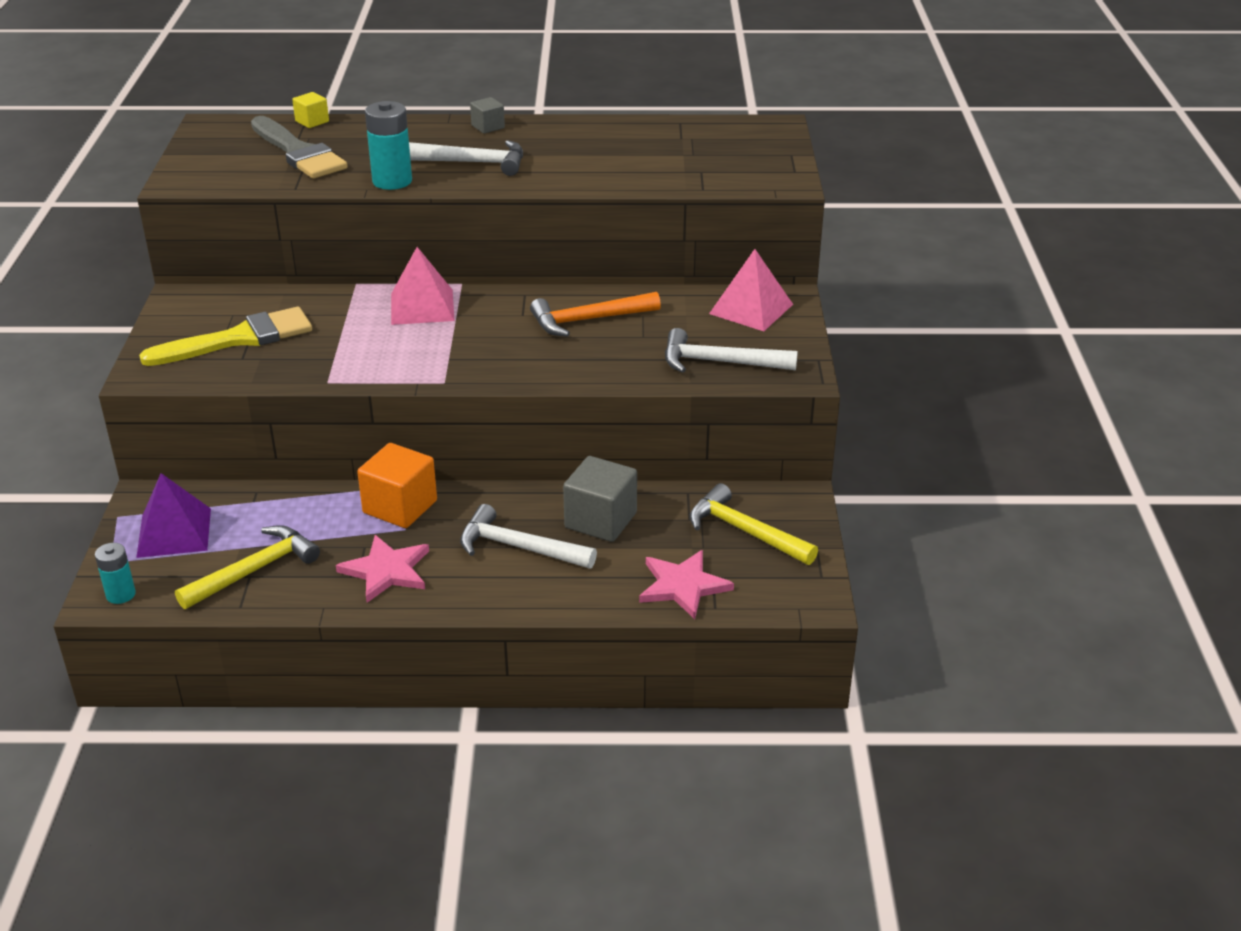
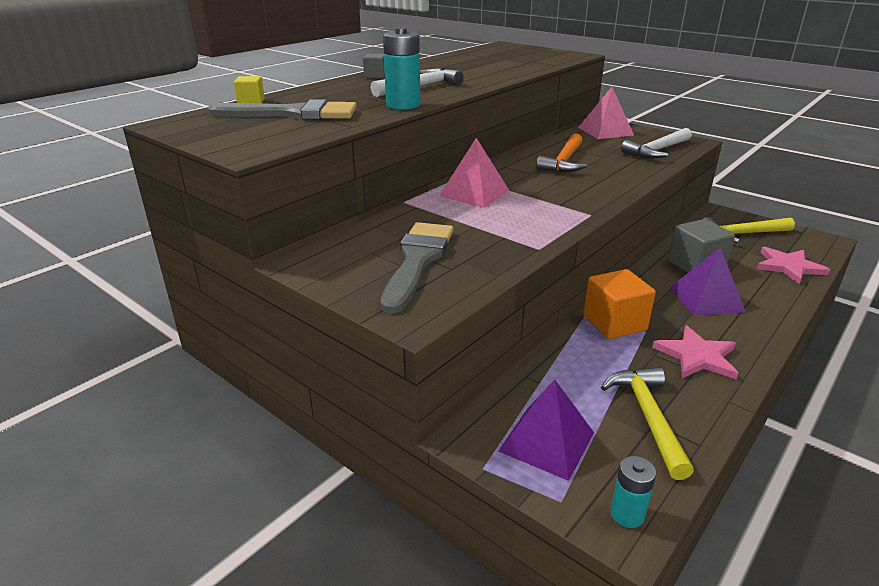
camera: 50 degrees left, 5 degrees down
(238, 339) = (417, 261): yellow brush -> grey brush
(519, 547) = (706, 299): white hammer -> purple pyramid

